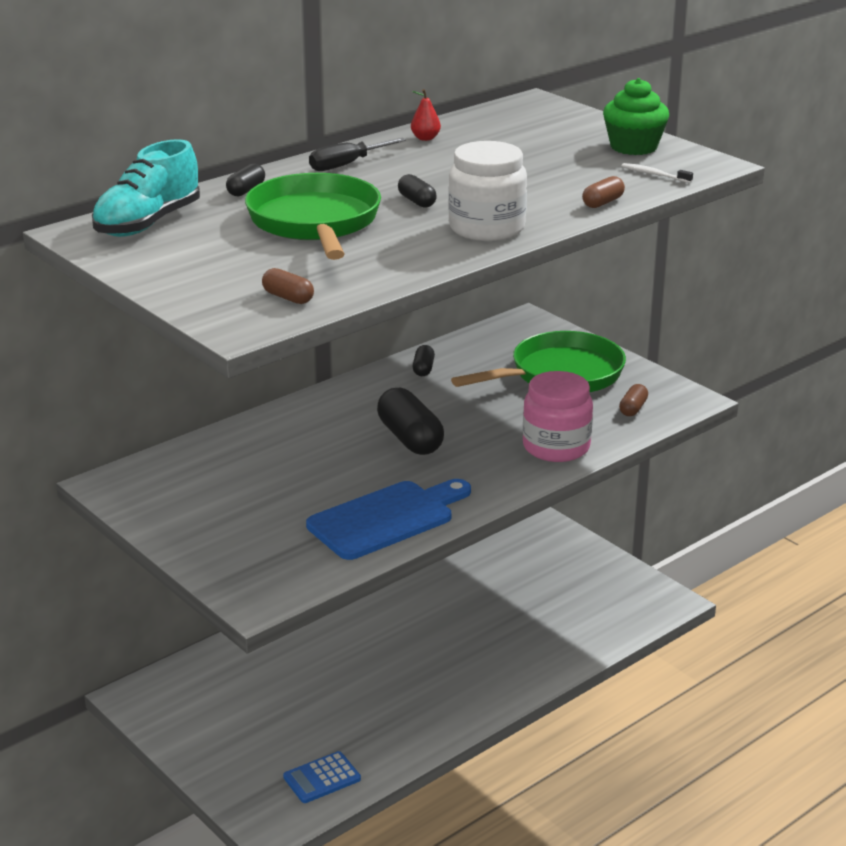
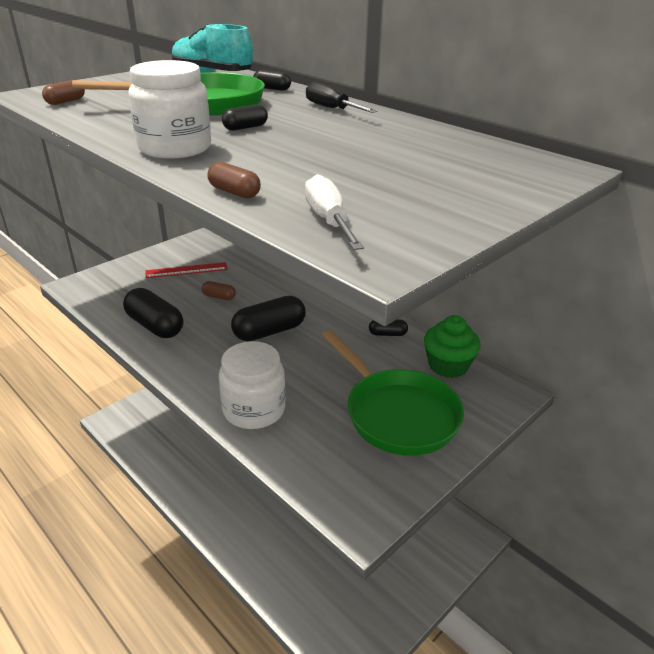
camera: 85 degrees right, 5 degrees up
(234, 504) = (186, 270): none -> red ruler
(322, 778) = (145, 437): blue calculator -> none
(386, 518) = (155, 326): blue cutting board -> black capsule
(425, 138) = (410, 129): red pear -> none
(556, 447) = (254, 410): pink jar -> white jar
(633, 147) = (429, 213): green cupcake -> green cupcake (448, 365)
(633, 408) = (333, 466): brown capsule -> brown capsule (219, 297)
(654, 174) = (329, 221): white toothbrush -> white screwdriver

